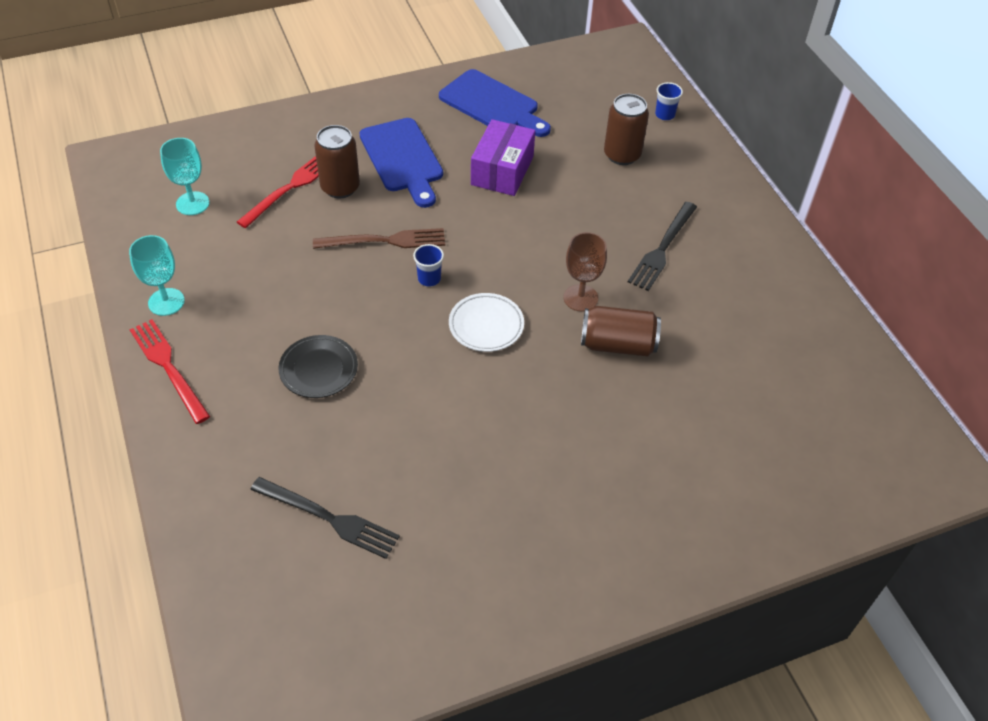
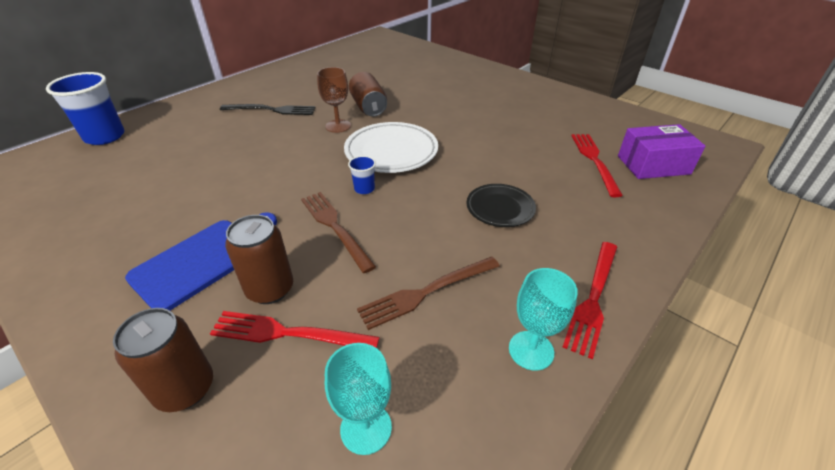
camera: 115 degrees left, 10 degrees down
(264, 269) = (426, 292): none -> brown fork
(329, 518) = (594, 160): black fork -> red fork
(486, 325) = (391, 152): white plate -> white plate, size x1.60
(492, 104) = (90, 229): blue cutting board -> none
(502, 170) = (205, 193): purple box -> purple box (653, 165)
(622, 155) = (166, 143): brown can -> brown can (185, 388)
(665, 115) = (105, 137): blue cup -> blue cup, size x2.13

